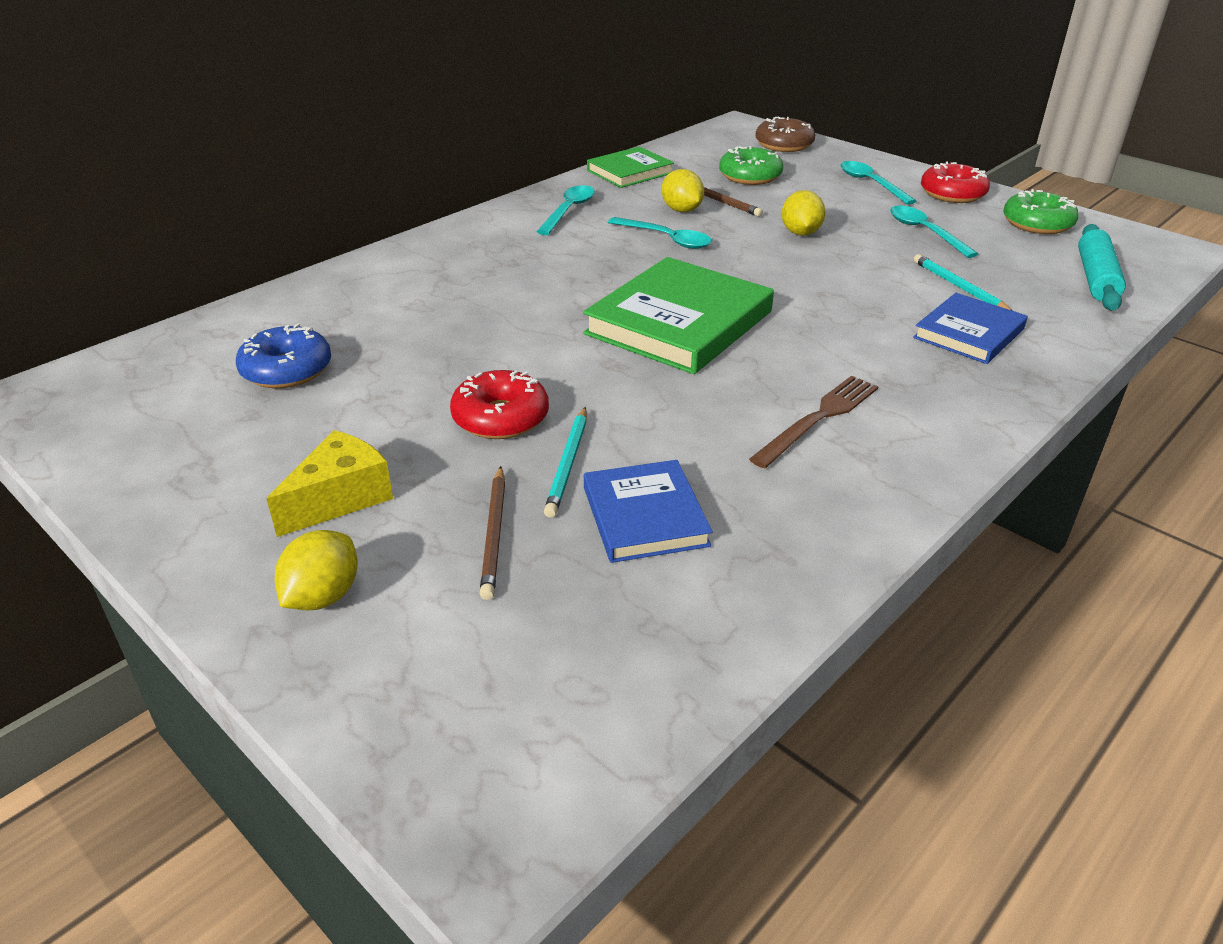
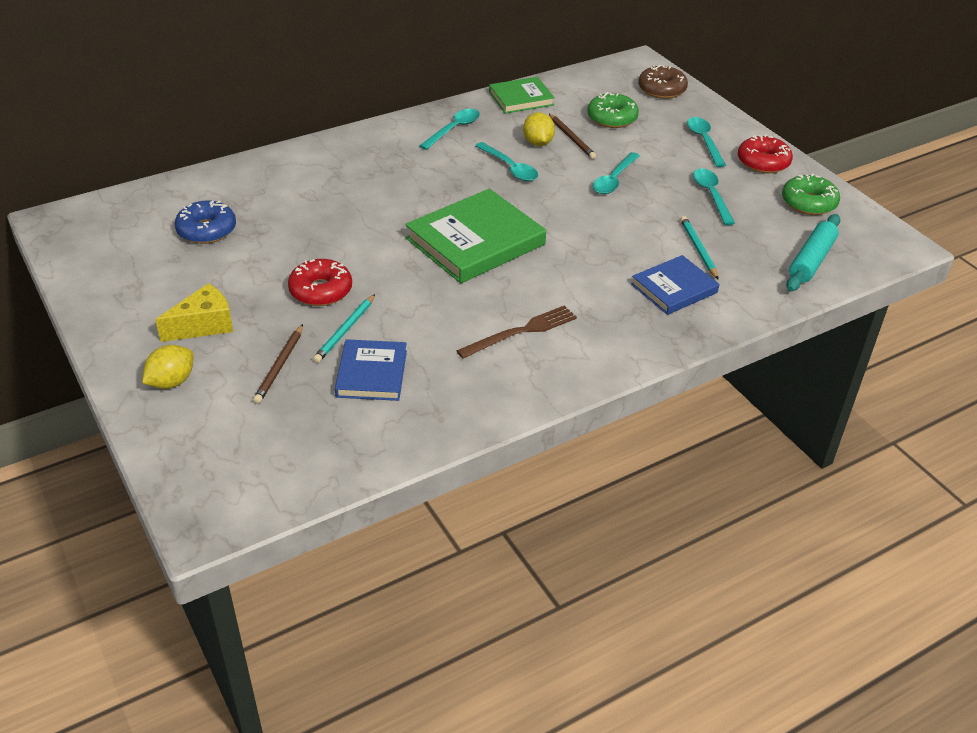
camera: 15 degrees right, 5 degrees up
(800, 233) = (614, 180): yellow lemon -> turquoise spoon

